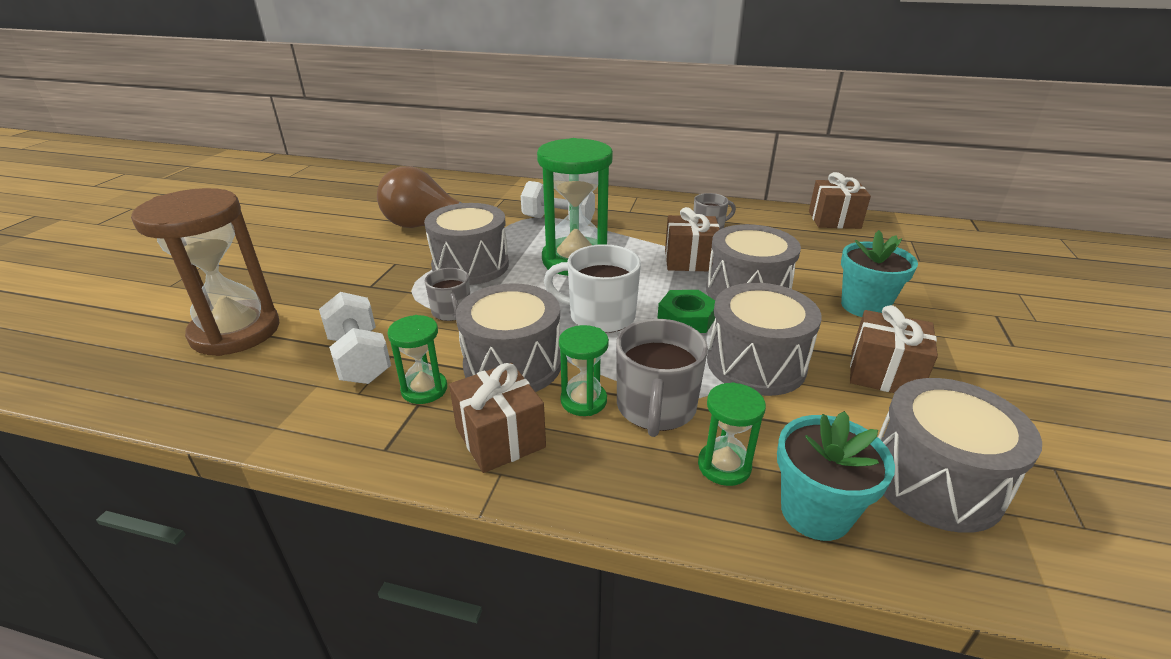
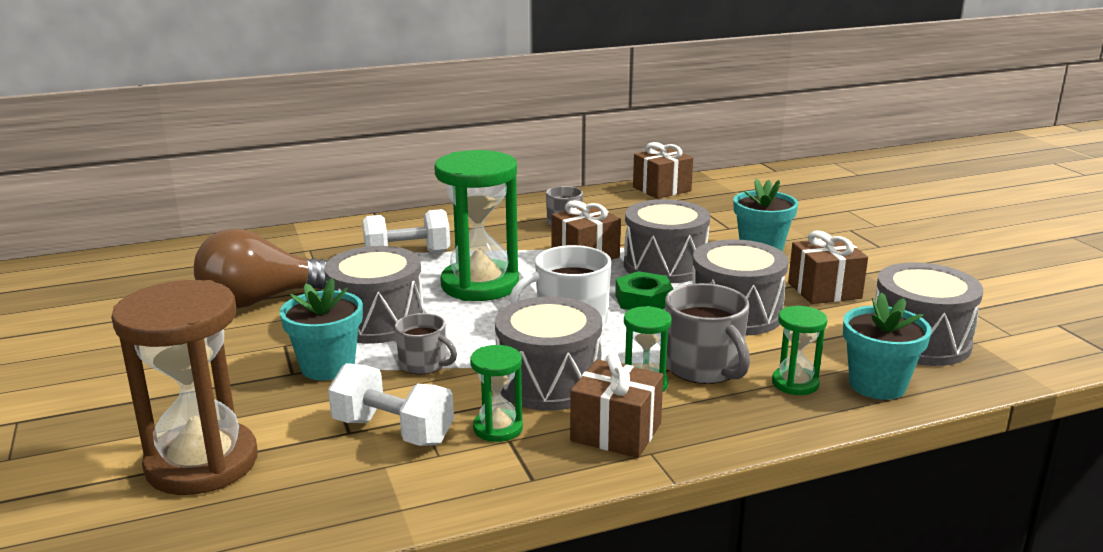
camera: 35 degrees left, 10 degrees down
(394, 289) = (327, 367): none -> turquoise flower pot

